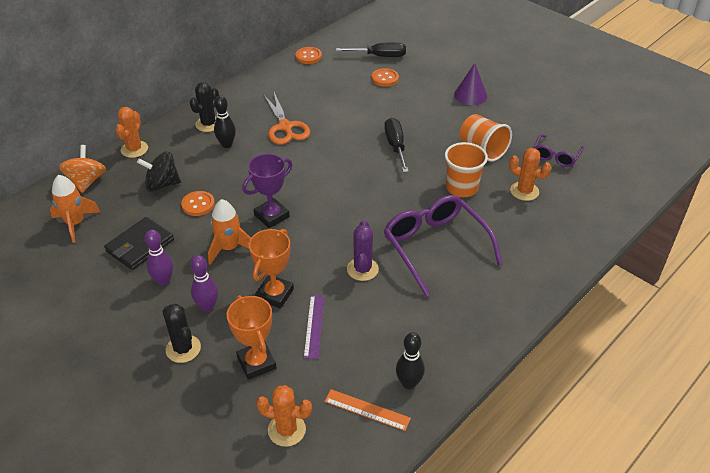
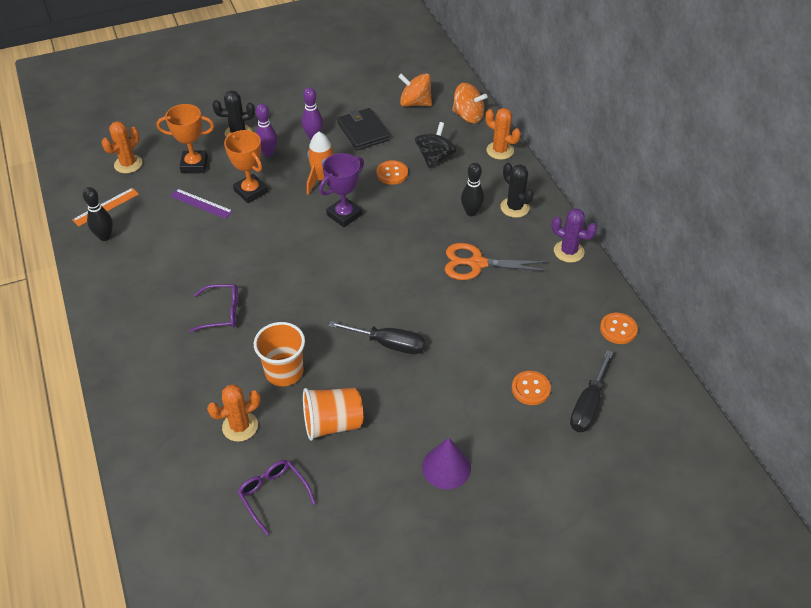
camera: 115 degrees right, 5 degrees up
(75, 223) = (415, 103): orange rocket -> orange spinning top
(271, 216) = (344, 215): purple trophy -> purple trophy turned 60 degrees clockwise
(362, 269) = (235, 252): purple cactus -> purple cactus (568, 251)
(435, 247) = (221, 312): purple glasses -> purple glasses, size x0.53

